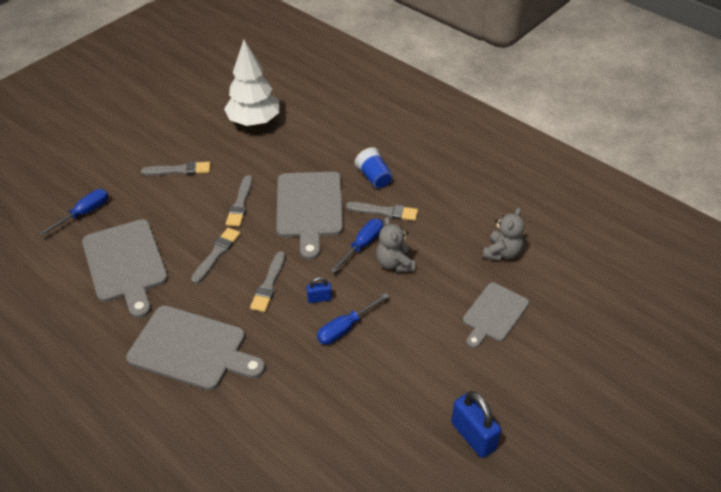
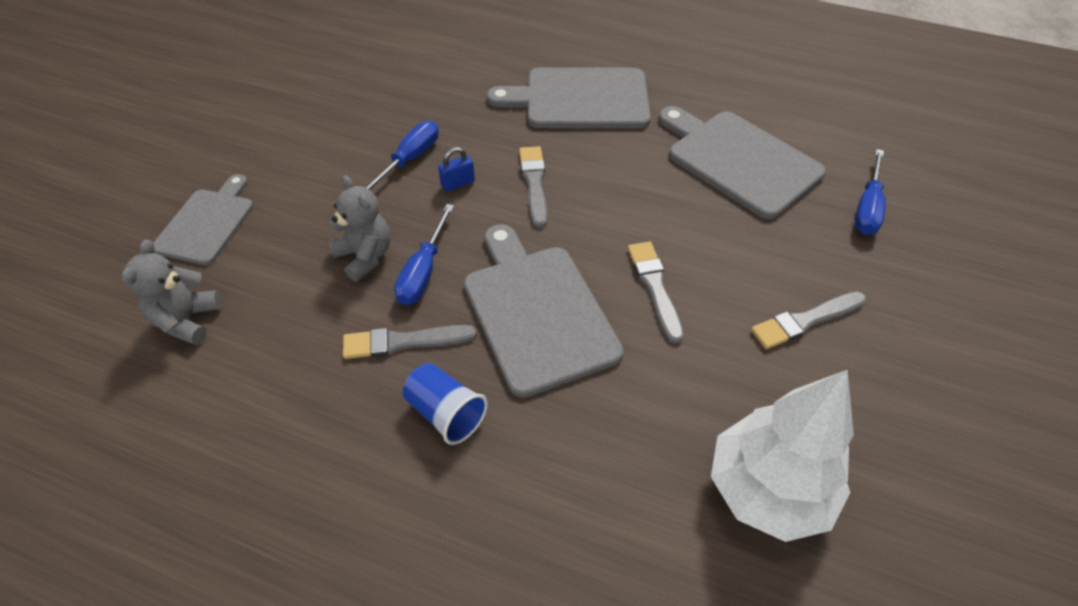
camera: 160 degrees right, 5 degrees up
(216, 254) = (632, 202): grey brush -> none
(473, 436) = (237, 99): blue padlock -> none

